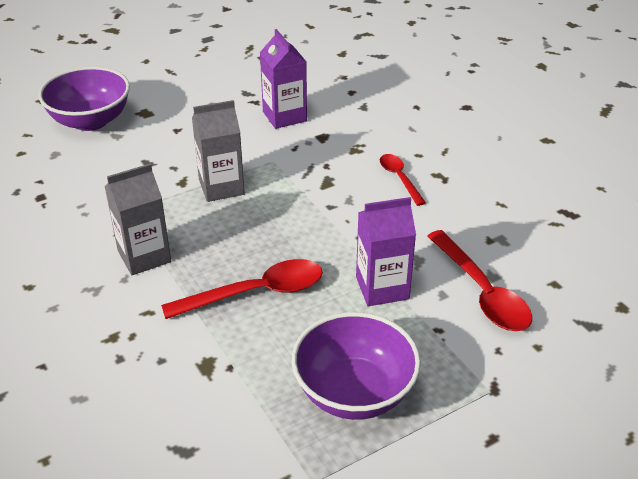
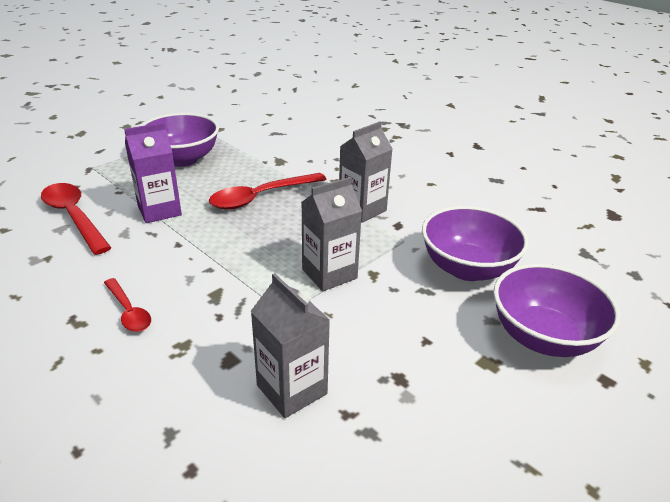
camera: 165 degrees right, 5 degrees down
(94, 175) = (467, 268): none -> purple bowl
(284, 116) = (292, 389): purple carton -> grey carton

